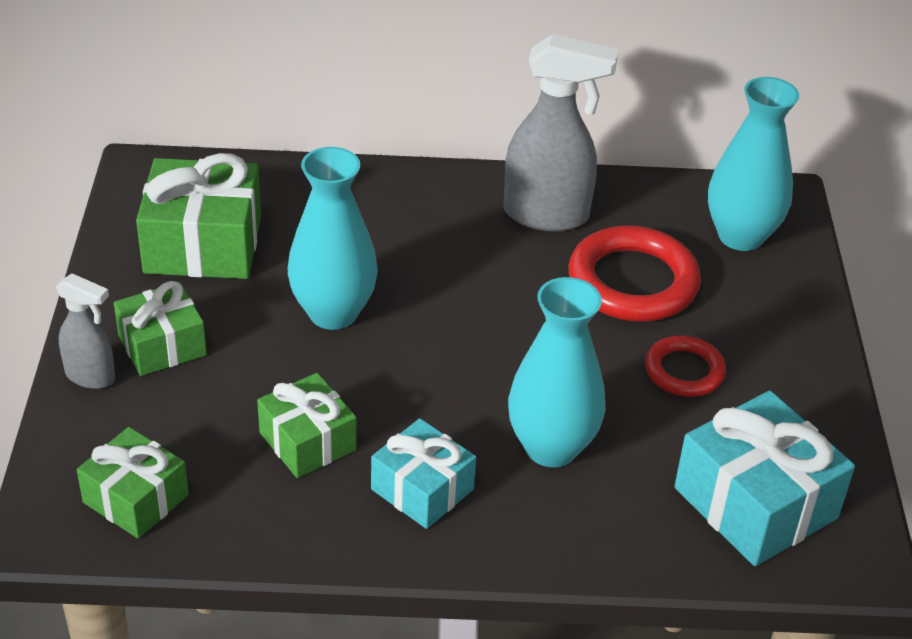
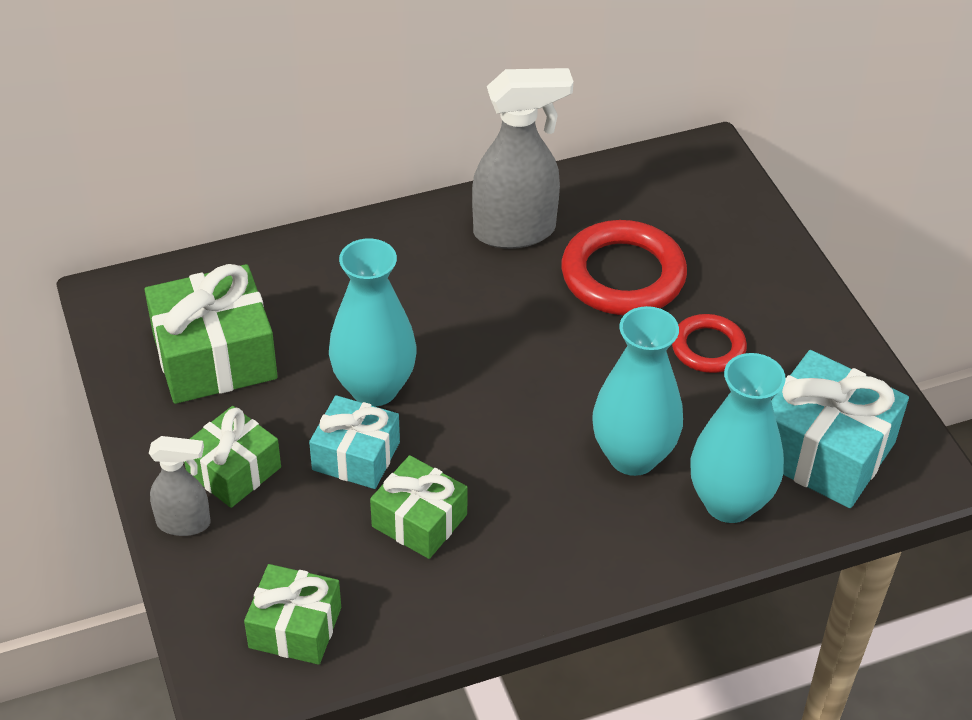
camera: 20 degrees left, 5 degrees up
(422, 489) = (543, 532): turquoise gift -> turquoise gift (356, 456)
(741, 236) = (692, 202): turquoise vase -> turquoise vase (729, 503)

